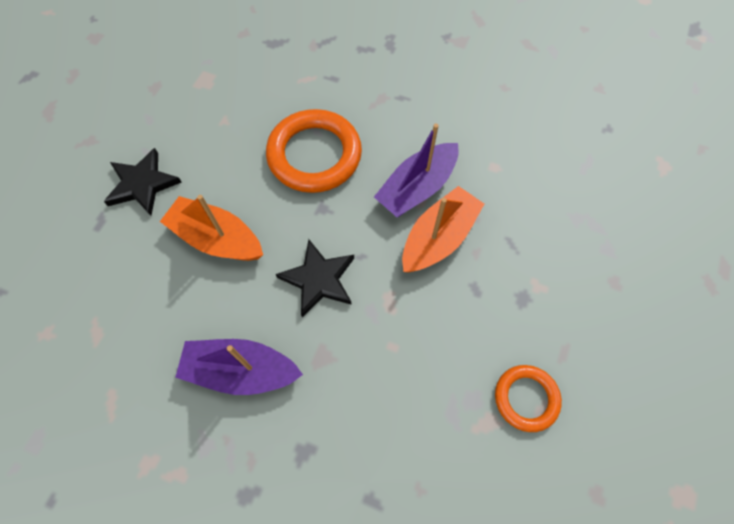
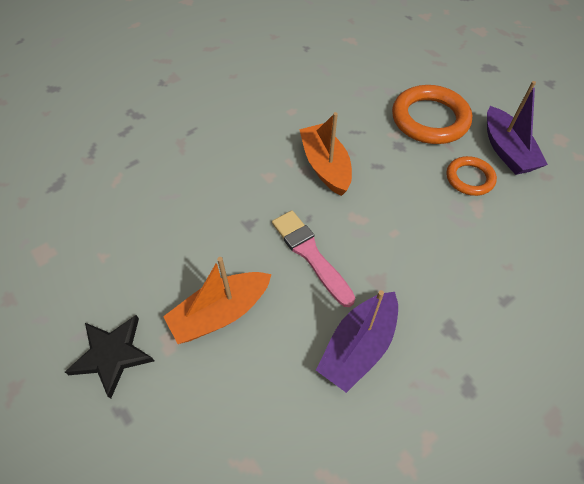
camera: 60 degrees left, 10 degrees down
(314, 155) = (195, 207): orange ring -> orange ring (430, 119)
(318, 279) = (310, 254): black star -> pink brush
(417, 188) = (276, 159): purple boat -> purple boat (506, 150)

